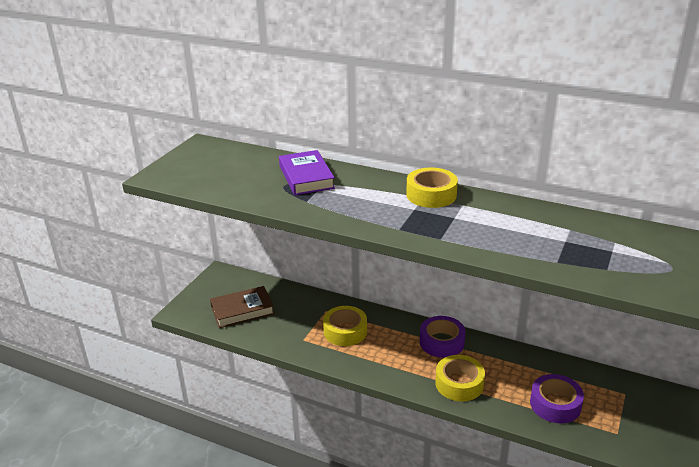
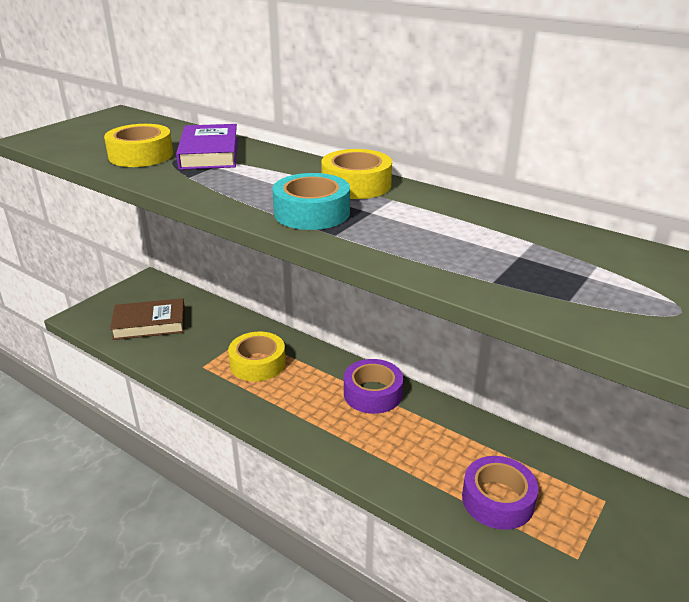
camera: 10 degrees right, 0 degrees up
(414, 223) = (312, 213): none -> turquoise tape
(459, 384) = (374, 450): yellow tape -> yellow tape (141, 155)

